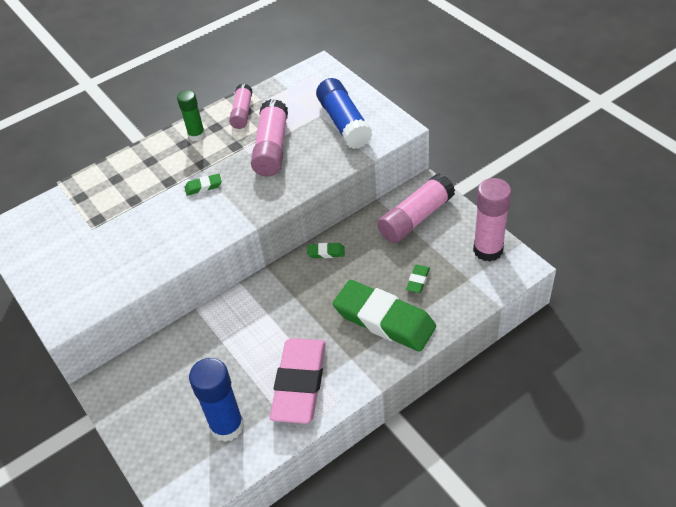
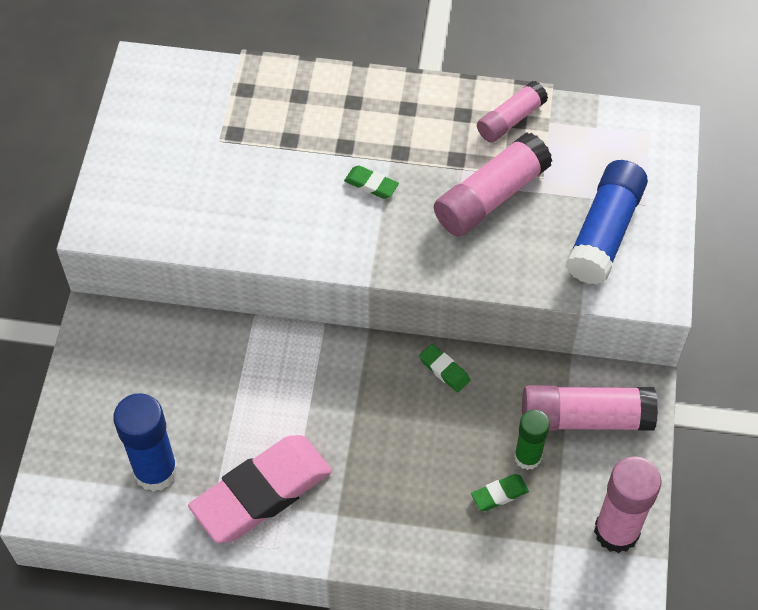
camera: 40 degrees right, 10 degrees up
(196, 135) = (432, 109): green glue stick -> green glue stick (527, 457)
(384, 320) = (415, 505): green eraser -> none

